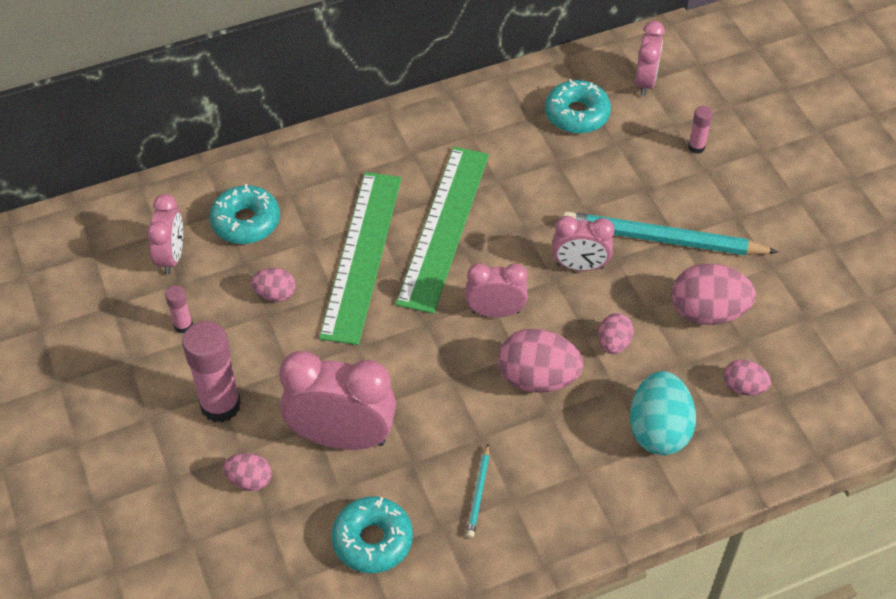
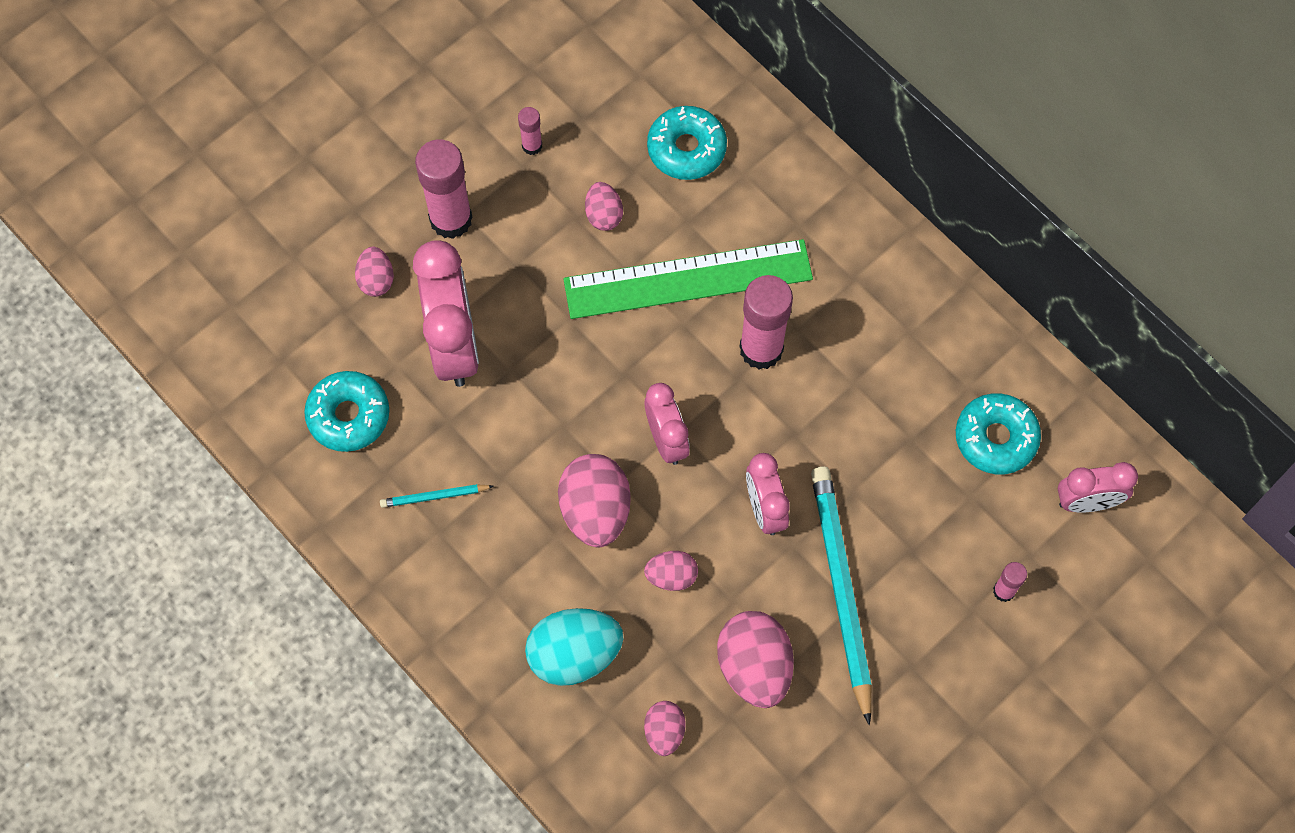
camera: 70 degrees right, 15 degrees up
(171, 257) = (612, 98): pink clock -> none
(444, 227) = (761, 349): green ruler -> pink glue stick

